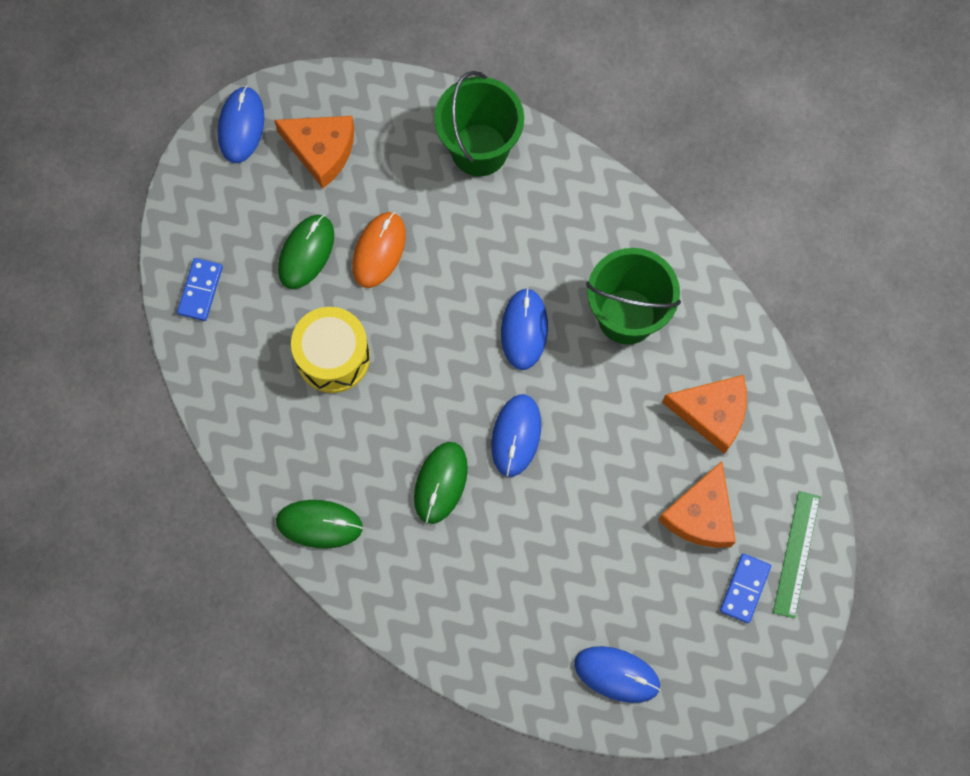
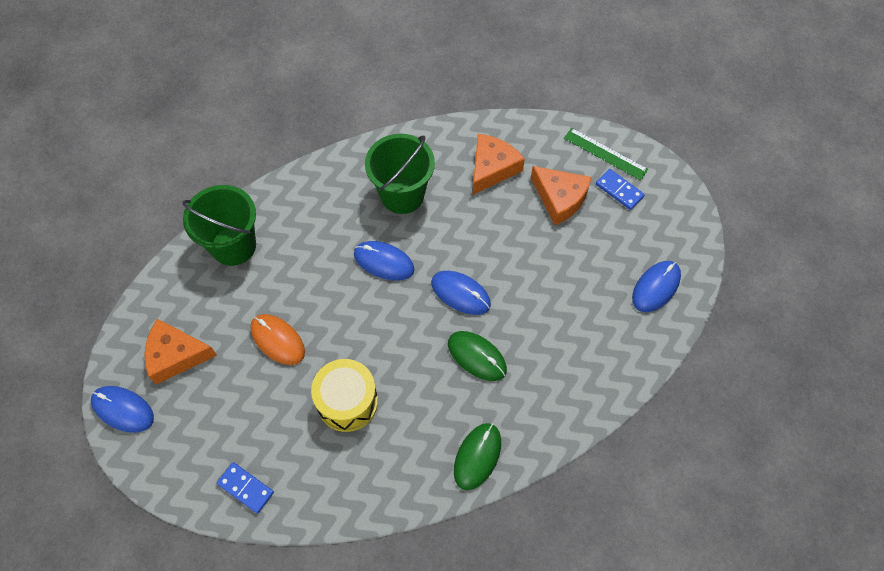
camera: 70 degrees left, 10 degrees down
(306, 252) = (253, 394): green mouse -> none
(321, 150) = (176, 355): orange cheese -> orange cheese turned 135 degrees counterclockwise

